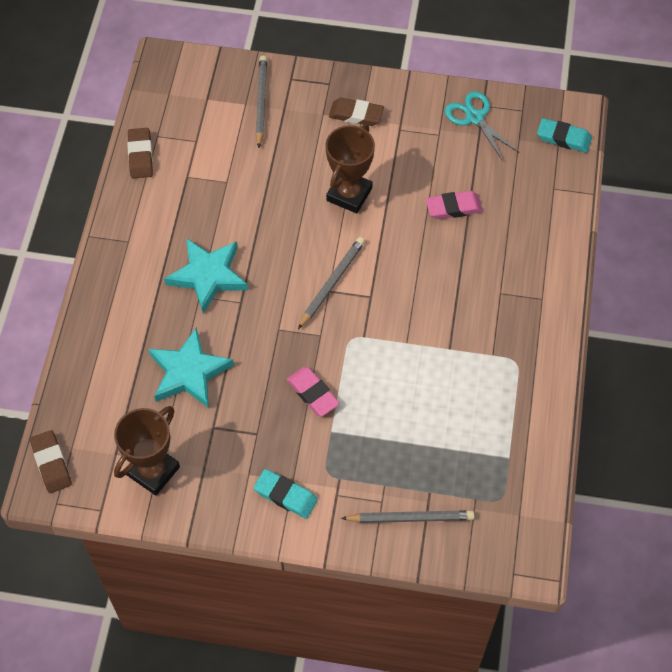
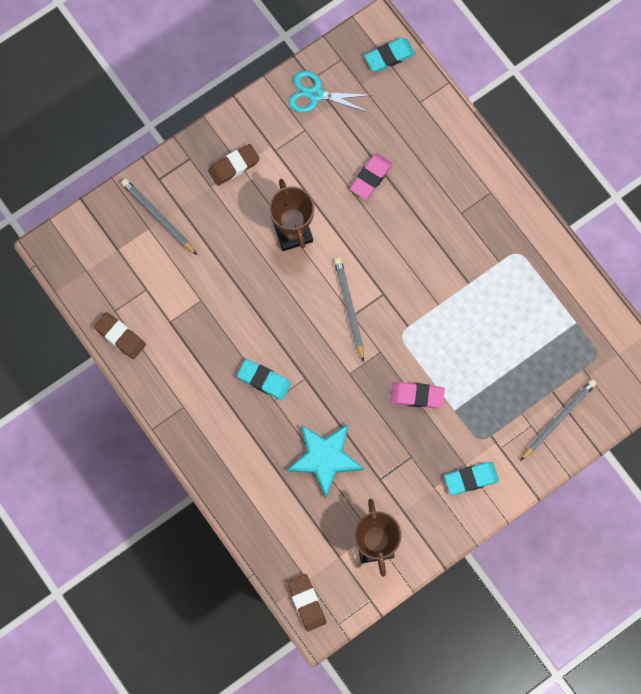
camera: 45 degrees left, 15 degrees up
(51, 463) = (306, 602): brown eraser -> brown eraser turned 45 degrees clockwise
(208, 276) = (264, 380): turquoise star -> turquoise eraser

